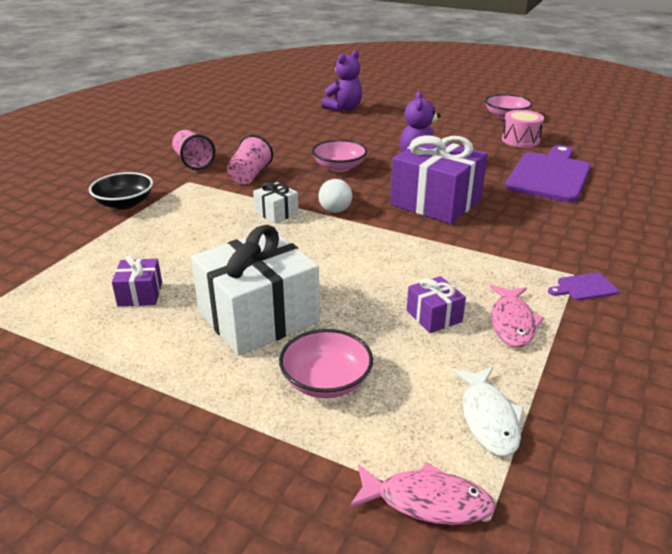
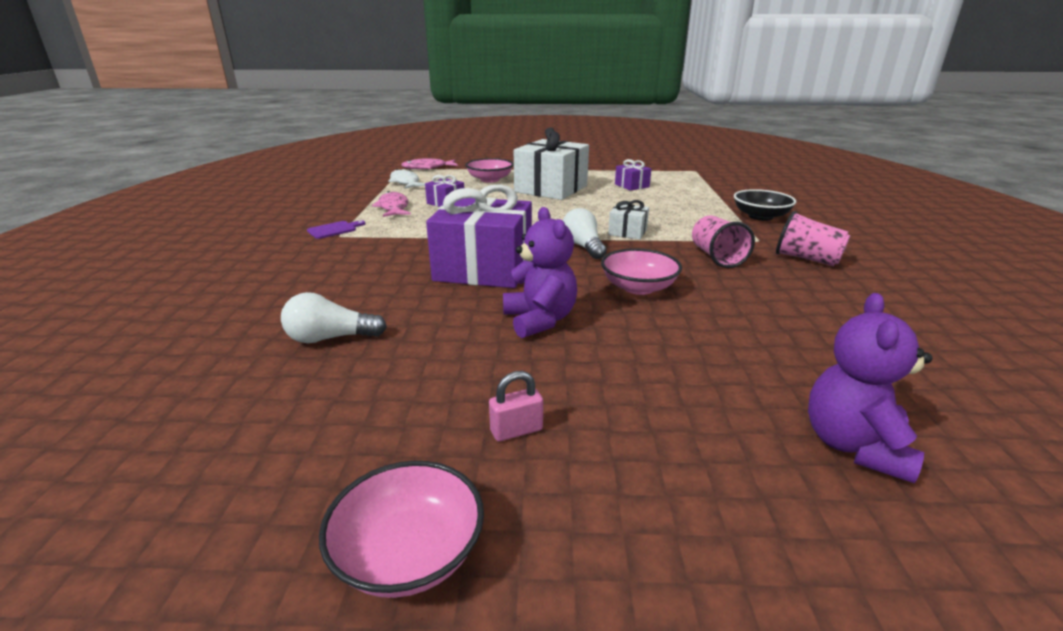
camera: 155 degrees right, 5 degrees down
(461, 130) = (516, 430): none -> pink padlock
(520, 140) = (371, 427): pink drum -> none
(549, 175) = (330, 338): purple cutting board -> white light bulb

